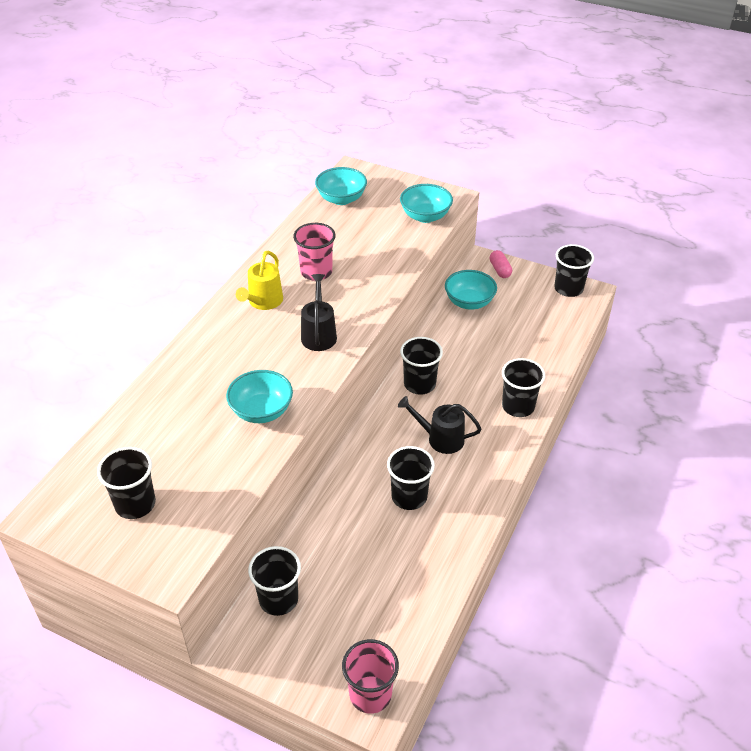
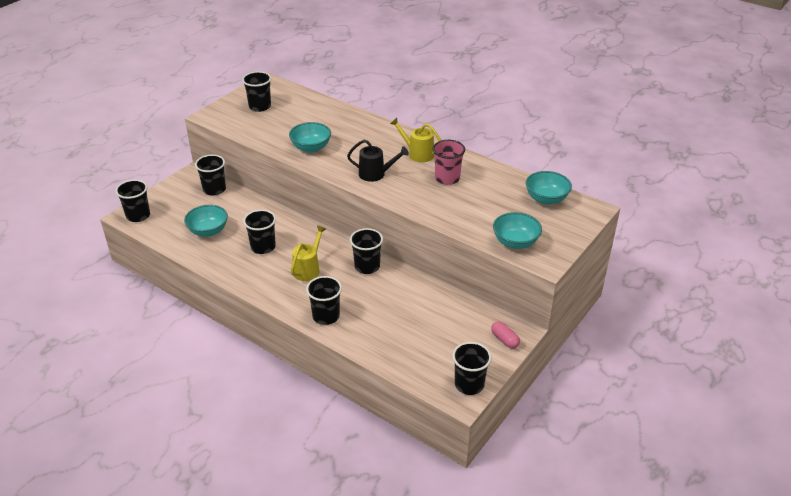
camera: 100 degrees right, 5 degrees down
(370, 694) = (138, 216): pink cup -> black cup
(440, 438) = (308, 269): black watering can -> yellow watering can
(469, 302) = (460, 310): turquoise bowl -> turquoise bowl (208, 231)
(500, 270) = (504, 340): pink capsule -> pink capsule turned 60 degrees clockwise

